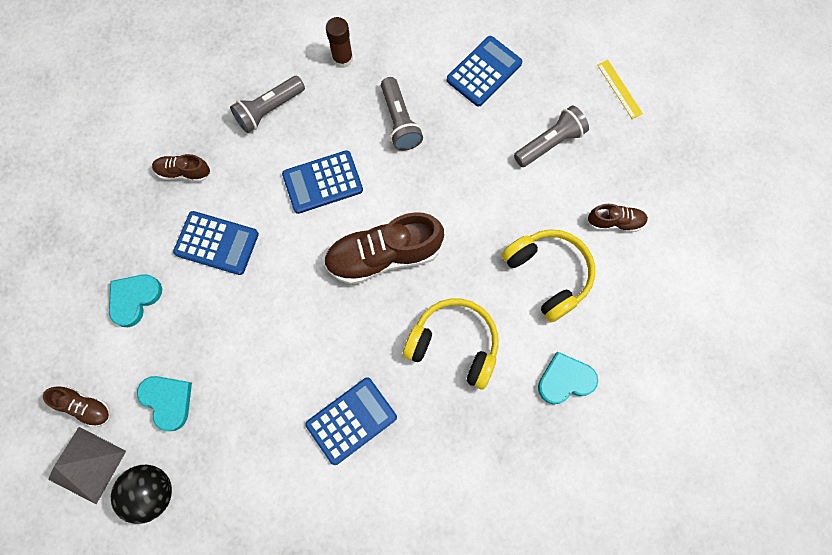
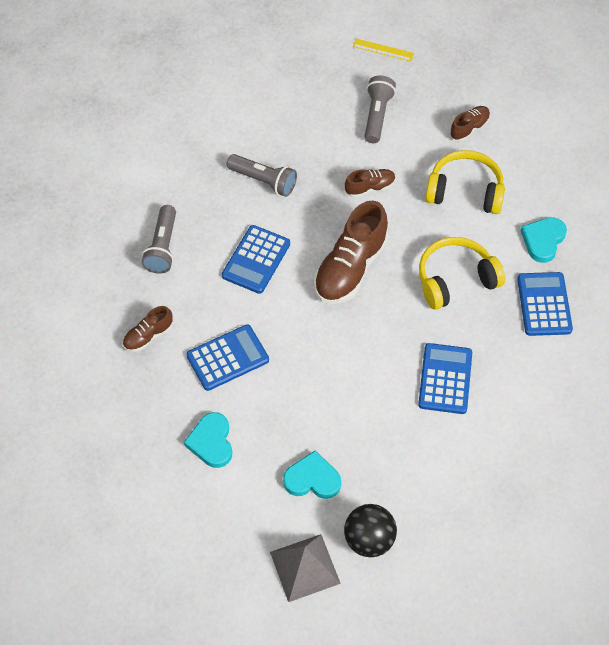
camera: 45 degrees left, 15 degrees down
(85, 407) = (259, 536): brown shoe -> brown shoe (370, 188)
(342, 59) = (177, 174): brown glue stick -> none
(484, 72) = (284, 107): blue calculator -> blue calculator (544, 304)

